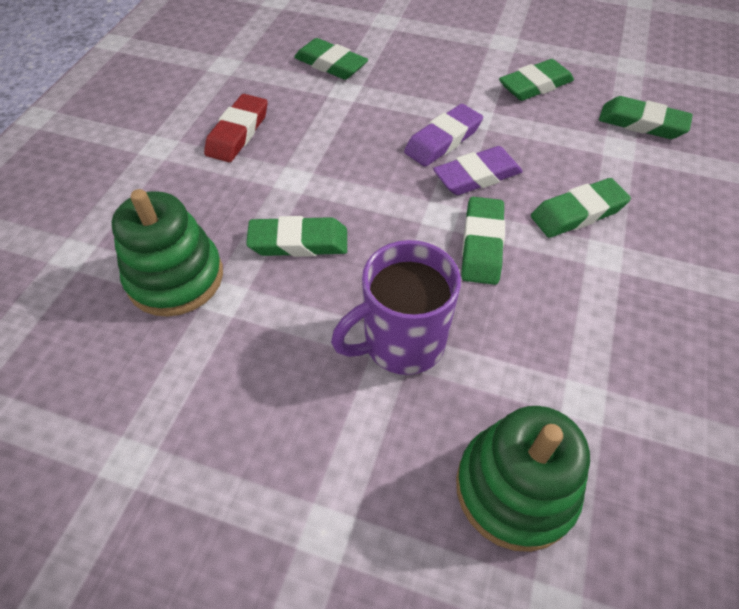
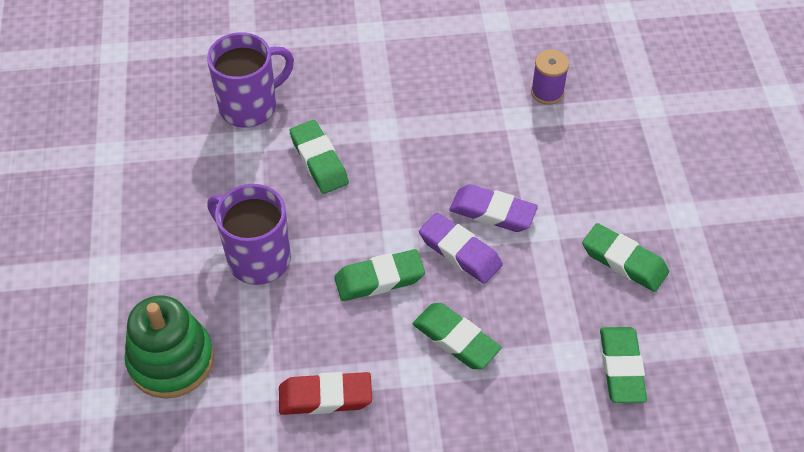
camera: 65 degrees right, 0 degrees up
(175, 277) = (250, 106): green stacking toy -> purple mug
(238, 133) = (415, 71): red eraser -> red eraser (325, 397)
(330, 64) = (547, 92): green eraser -> purple spool

